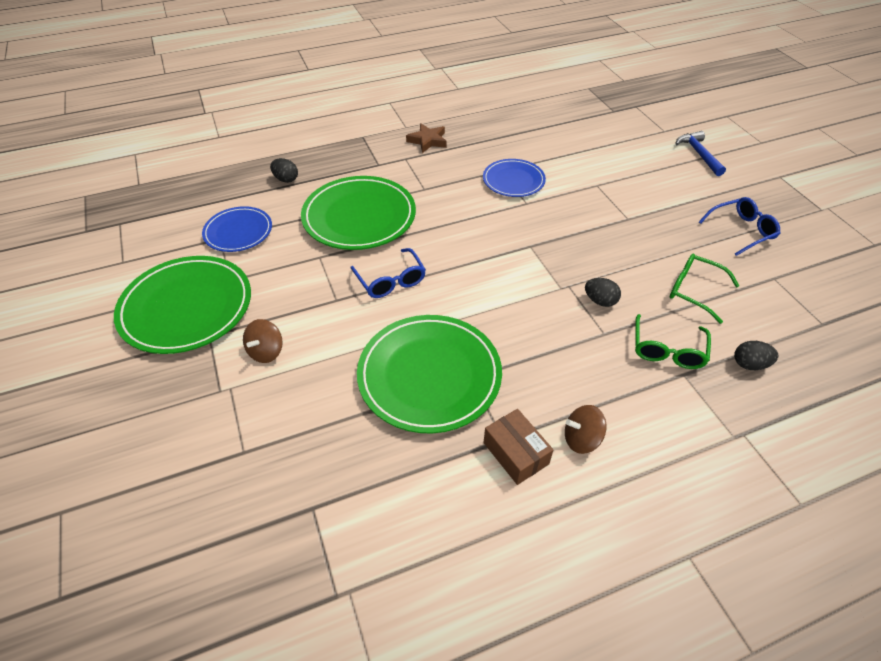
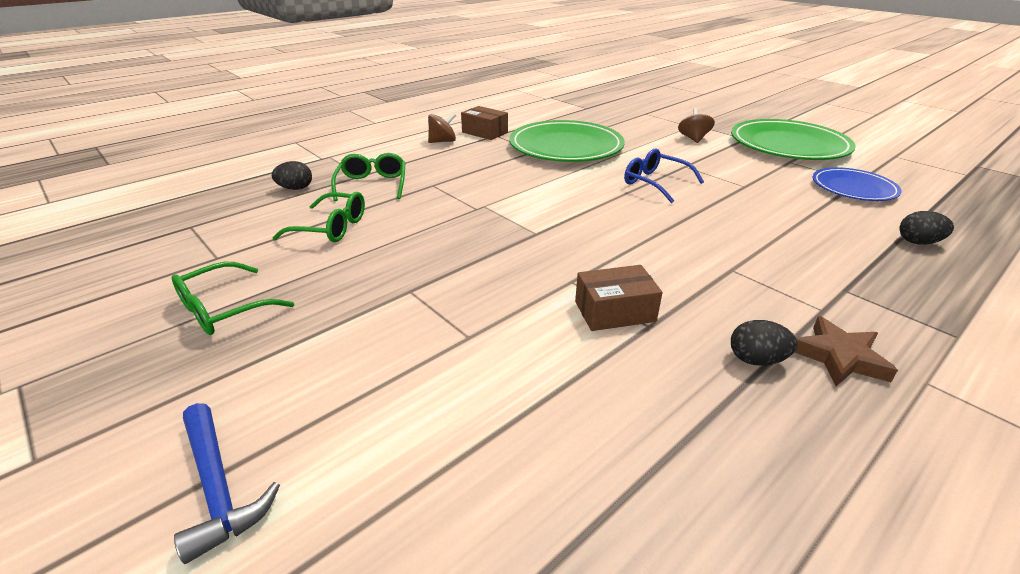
camera: 160 degrees right, 15 degrees down
(359, 217) = (762, 222): green plate -> none
(513, 181) = (614, 311): blue plate -> brown box
(600, 301) = (440, 203): black egg -> black egg (756, 360)
(741, 231) = (225, 309): blue glasses -> green glasses

